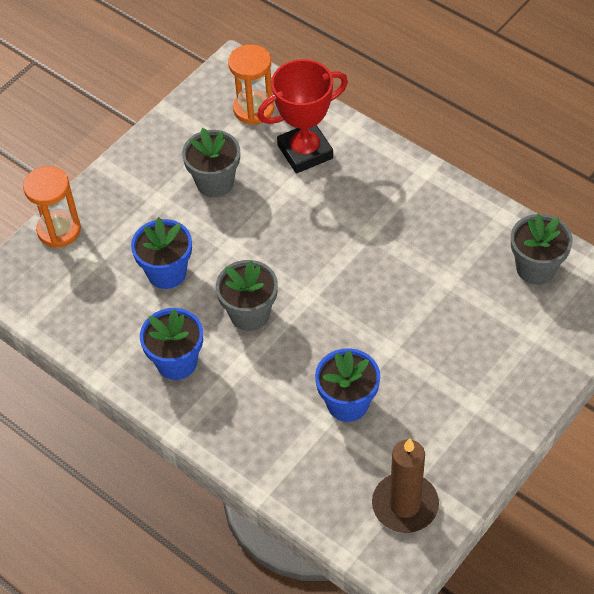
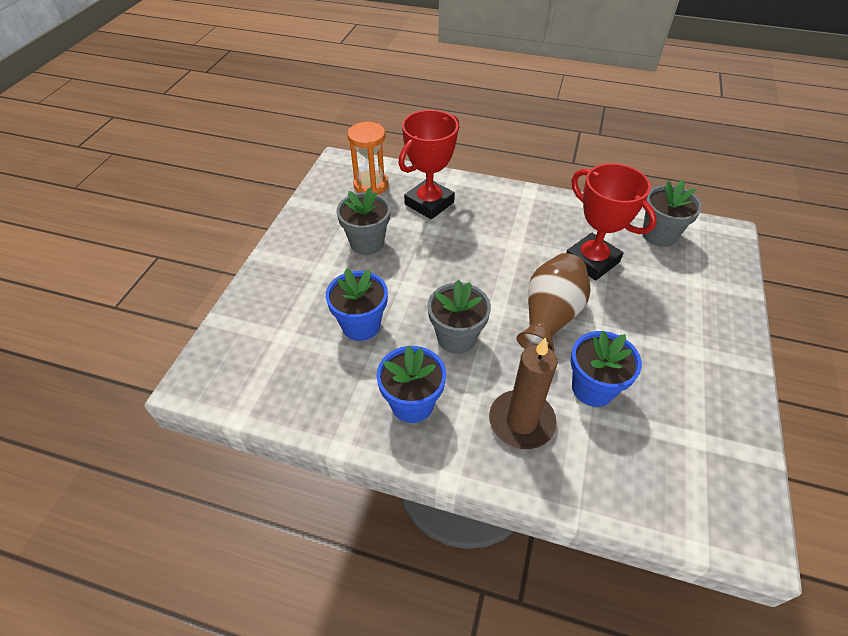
camera: 25 degrees left, 5 degrees down
(59, 230) = (239, 319): orange hourglass -> none
(353, 322) = (549, 316): none -> brown vase
(405, 505) = (711, 468): brown candle -> brown candle (521, 421)
(438, 275) = (592, 261): none -> red trophy

